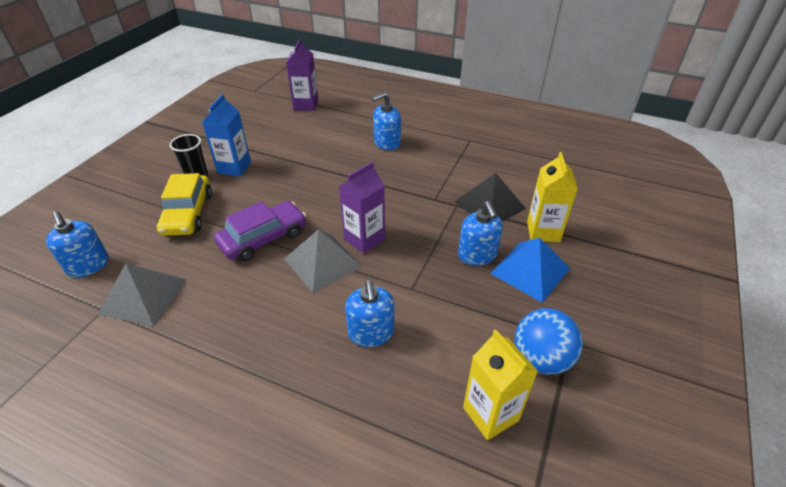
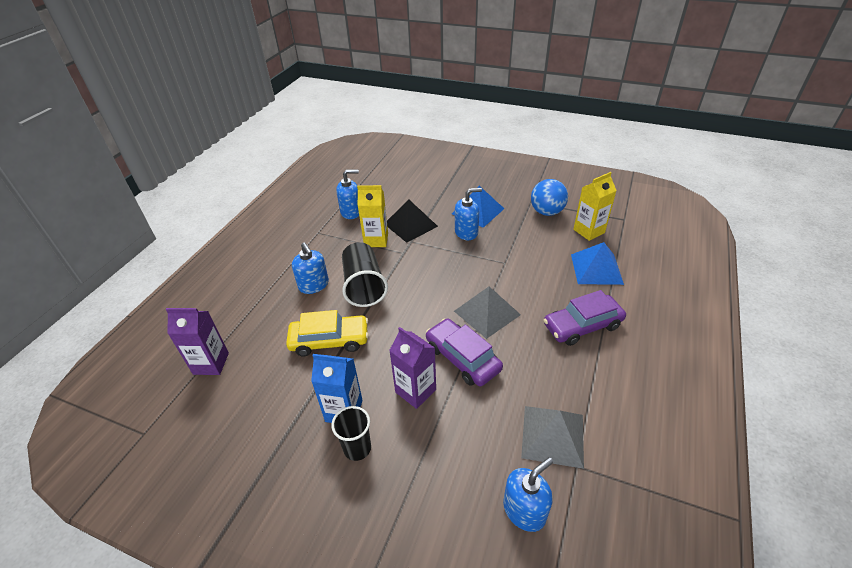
camera: 90 degrees left, 0 degrees up
(188, 213) = (429, 435): yellow car -> yellow car (329, 340)
(277, 354) = (582, 325): none -> purple car
(364, 239) = (456, 290): purple carton -> purple carton (415, 391)
(371, 333) = (549, 280): blue soap dispenser -> blue soap dispenser (351, 212)
(381, 172) = (364, 286): none -> black cup
(389, 401) = (596, 269): none -> blue pyramid
(543, 231) = (439, 203): yellow carton -> yellow carton (376, 240)

